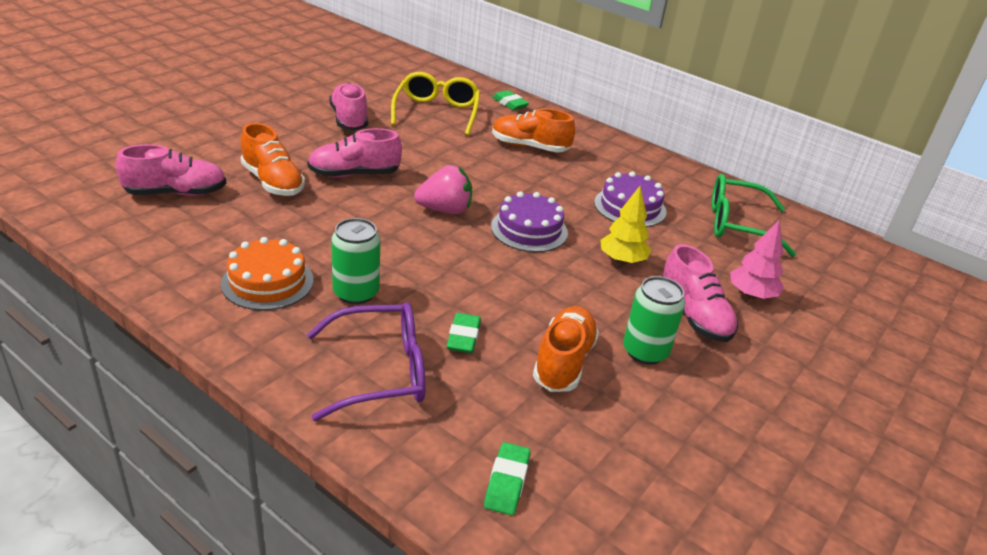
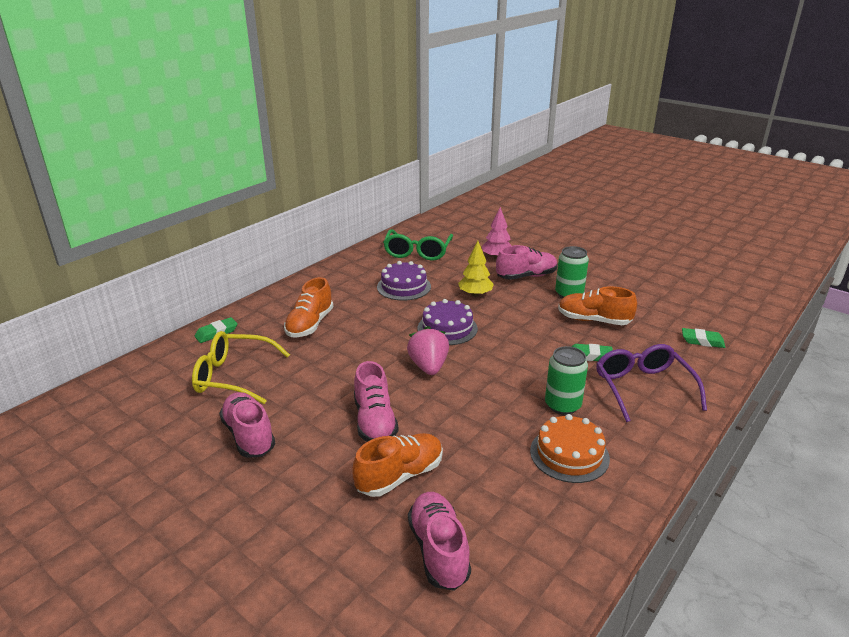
camera: 85 degrees left, 5 degrees down
(349, 120) = (249, 435): pink shoe -> pink shoe turned 75 degrees clockwise

